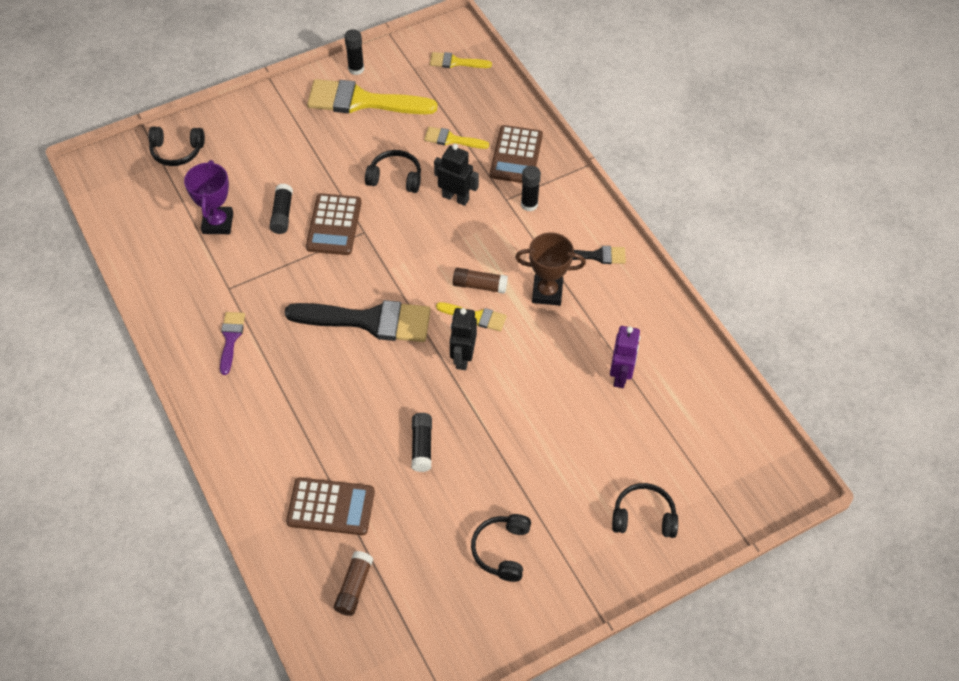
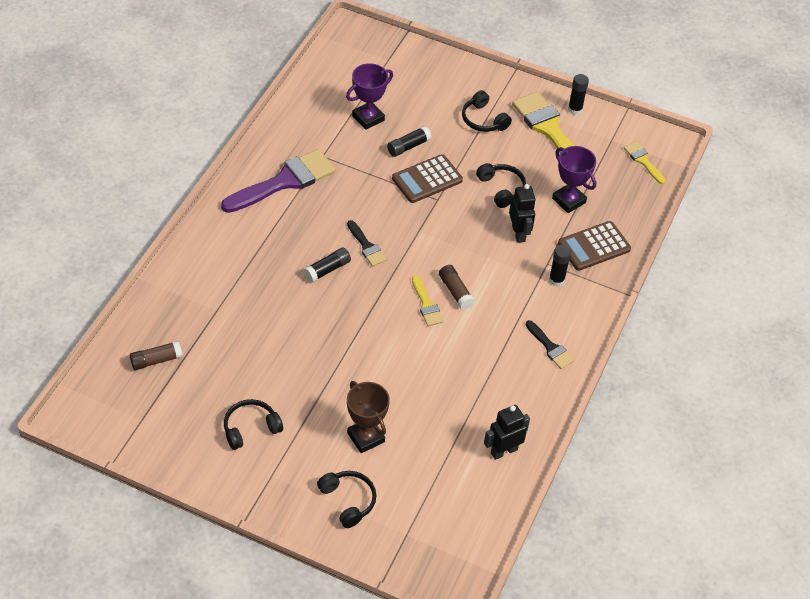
camera: 50 degrees right, 5 degrees down
(177, 151) = (405, 61): black headphones -> black headphones (483, 120)
(231, 338) = (285, 181): purple brush -> purple brush, size x2.03
(331, 507) = (204, 312): brown calculator -> none
(369, 321) = (367, 246): black brush -> black brush, size x0.49
(422, 446) = (293, 335): black glue stick -> black glue stick (327, 270)
(451, 139) = (569, 200): yellow brush -> purple trophy
(462, 357) = (385, 317): black robot -> black robot (503, 451)
(547, 292) = (488, 335): brown trophy -> brown trophy (366, 437)
(621, 375) = (457, 421): purple robot -> none

